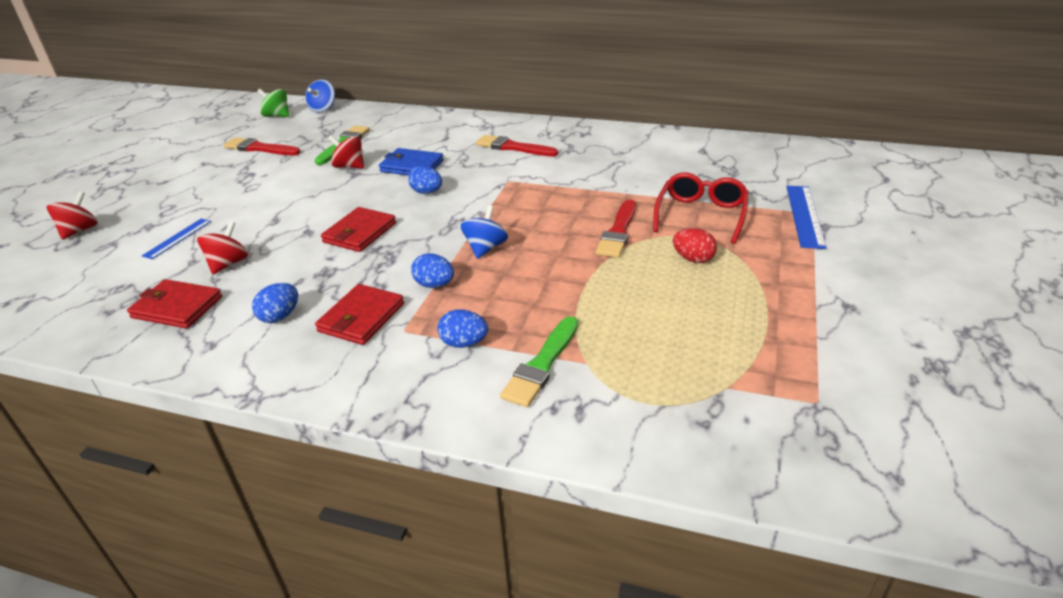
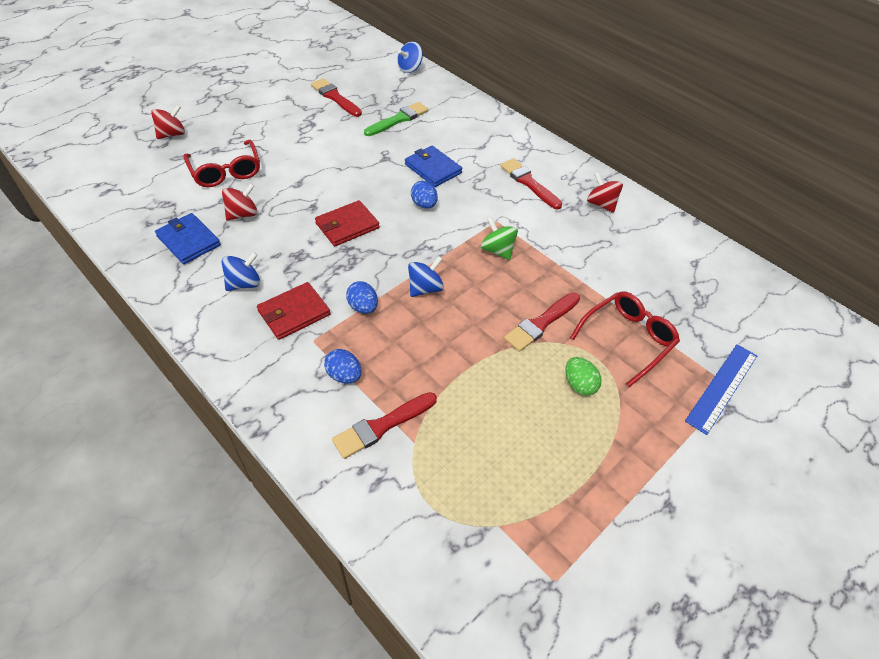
camera: 25 degrees right, 15 degrees up
(177, 238) = (226, 171): blue ruler -> red glasses
(177, 307) = (188, 241): red wallet -> blue wallet
(277, 116) = (370, 63): green spinning top -> green spinning top (497, 250)
(280, 316) = (244, 283): blue egg -> blue spinning top
(349, 166) = (386, 148): red spinning top -> red spinning top (601, 204)
(542, 365) = (382, 426): green brush -> red brush
(693, 259) = (579, 384): red egg -> green egg

